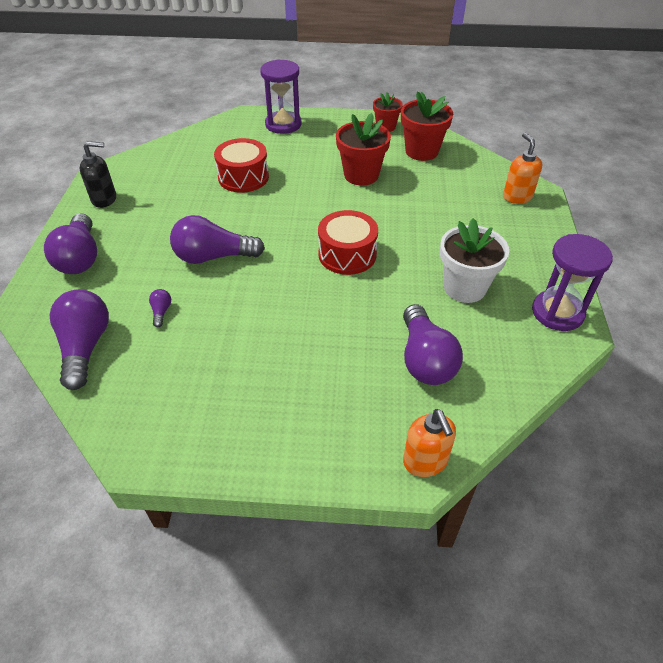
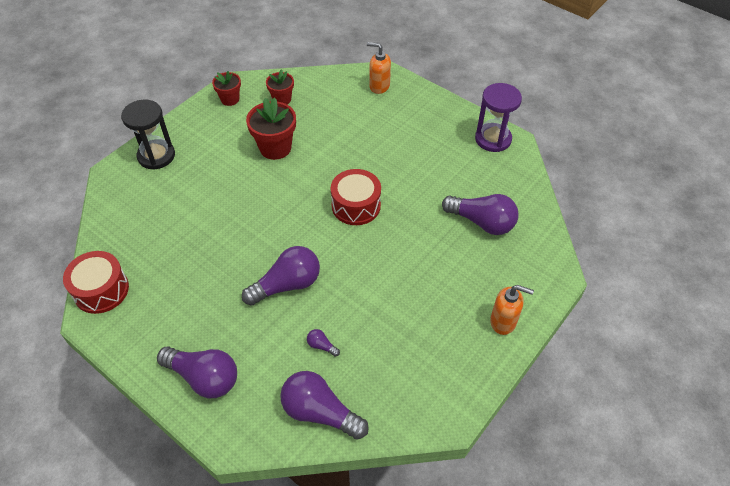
camera: 55 degrees left, 5 degrees up
(104, 199) = (135, 329): black soap dispenser -> none
(213, 257) = (287, 285): purple light bulb -> purple light bulb turned 150 degrees counterclockwise
(243, 177) = (204, 218): red drum -> red drum (101, 290)
(283, 124) = (156, 156): purple hourglass -> black hourglass
(421, 151) = (282, 99): red flower pot -> red flower pot, size x0.61
(425, 461) = (554, 268): orange soap dispenser -> orange soap dispenser (503, 322)
(464, 287) = (439, 166): white flower pot -> none

